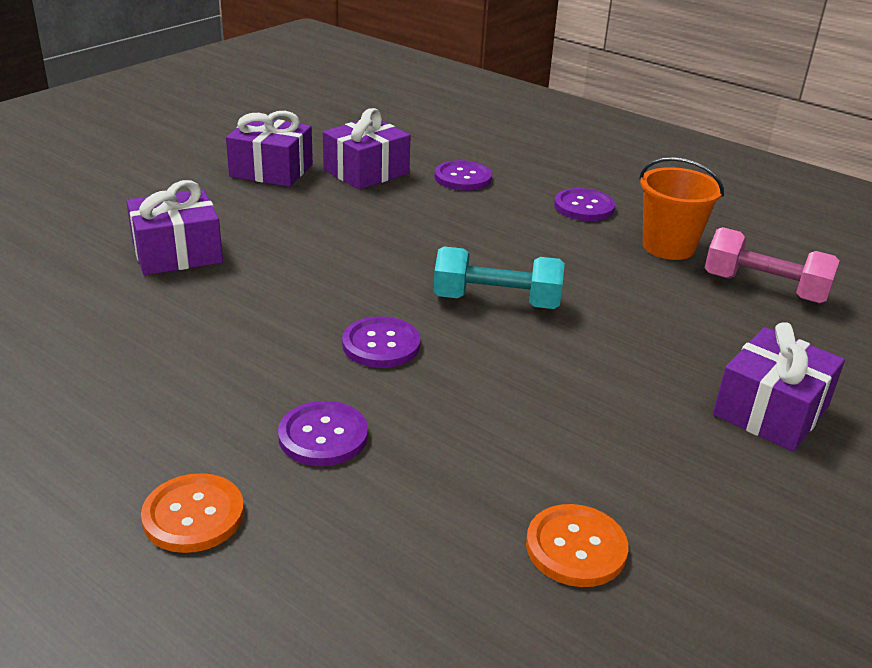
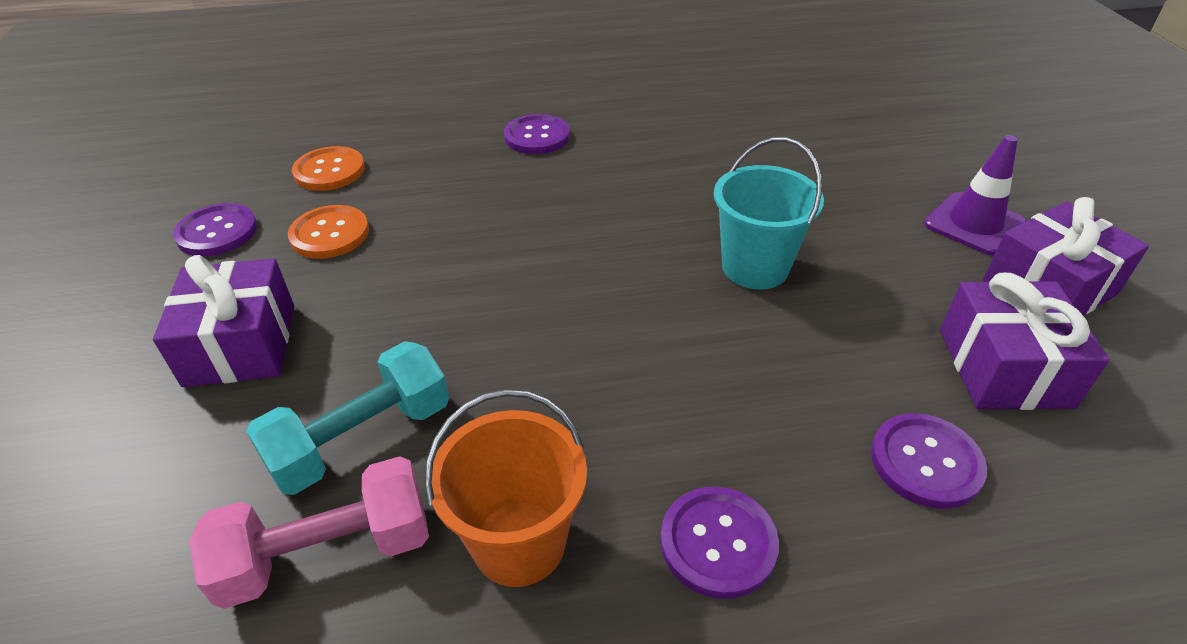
camera: 135 degrees right, 10 degrees up
(177, 253) = (856, 163): purple gift -> none
(193, 515) = (533, 84): orange button -> orange button (330, 234)
(222, 198) = (974, 224): none -> purple traffic cone
(378, 253) = (755, 267): none -> turquoise bucket
(381, 345) = (601, 198): purple button -> purple button (217, 232)
(496, 301) = (586, 292): turquoise dumbbell -> turquoise dumbbell (362, 439)

